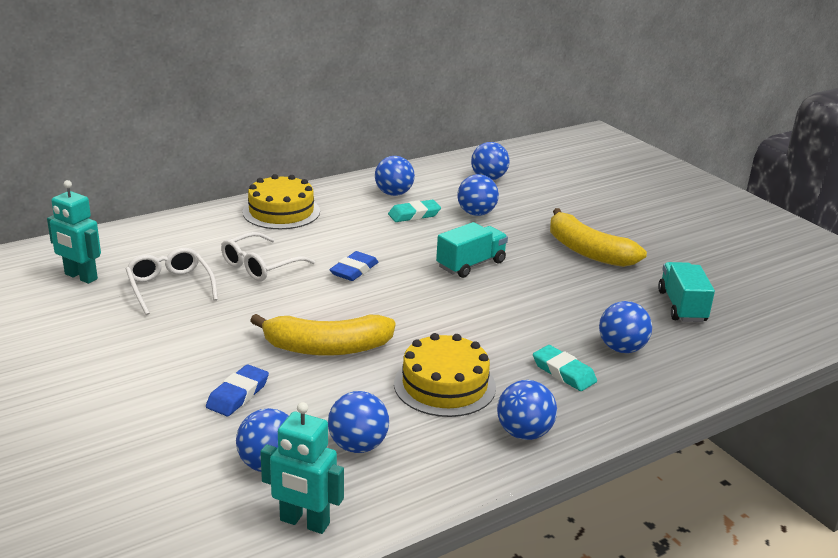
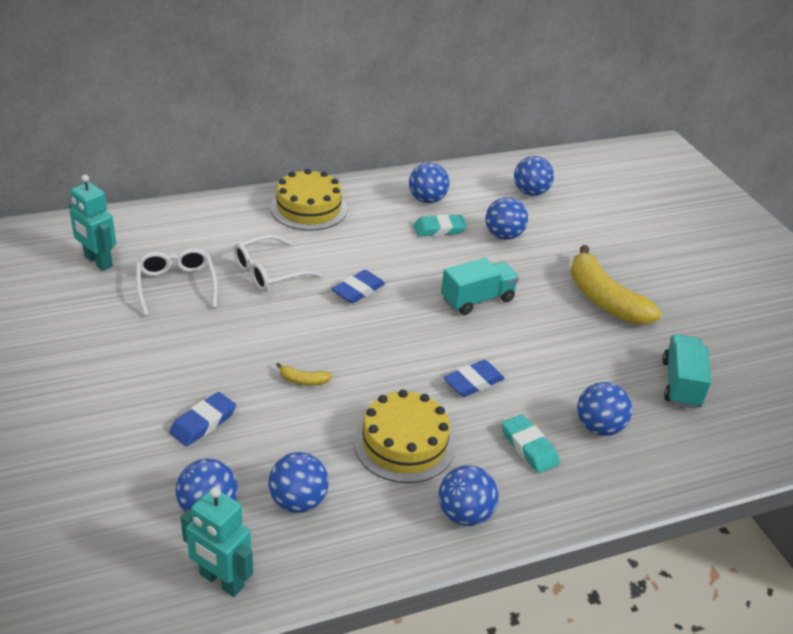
camera: 10 degrees right, 10 degrees up
(327, 348) = (303, 381): yellow banana -> yellow banana, size x0.40
(492, 328) = (473, 382): none -> blue eraser

